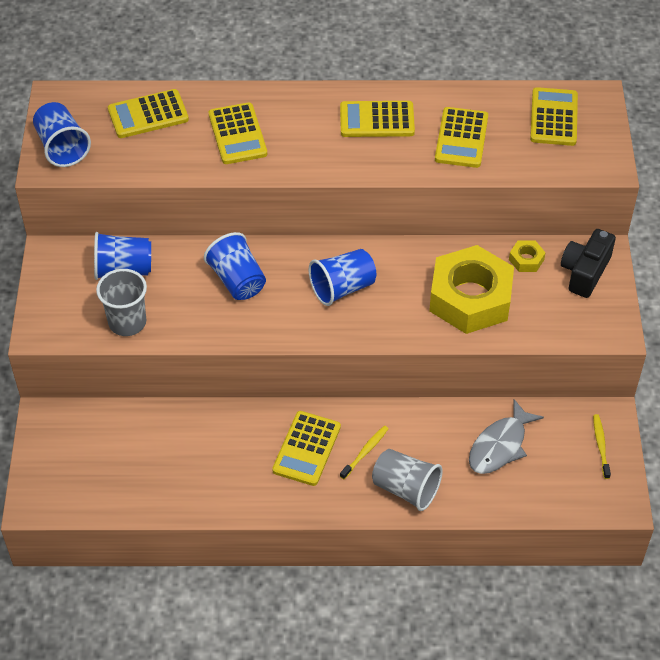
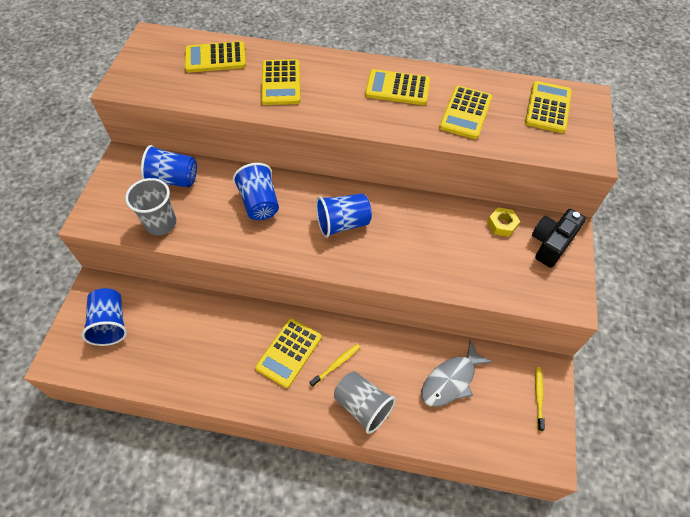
camera: 10 degrees right, 5 degrees up
(62, 147) = (139, 73): blue cup -> blue cup (110, 324)
(470, 298) = (448, 250): yellow nut -> none

